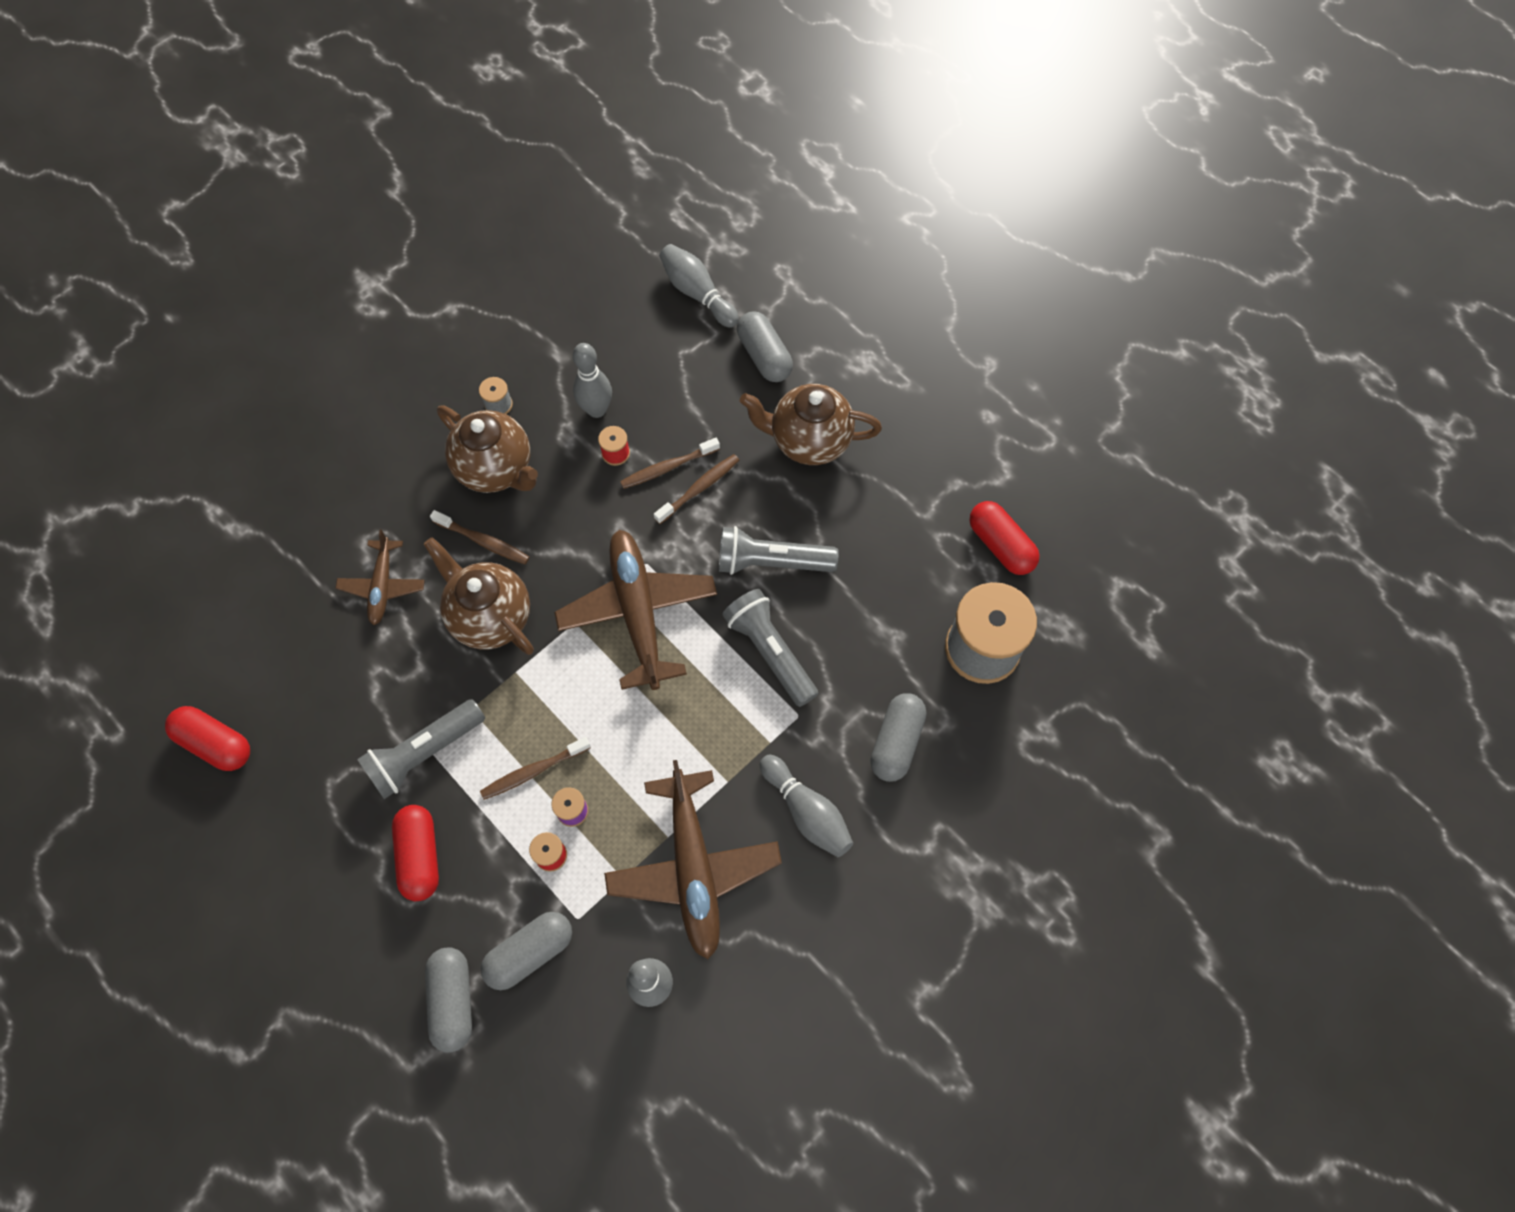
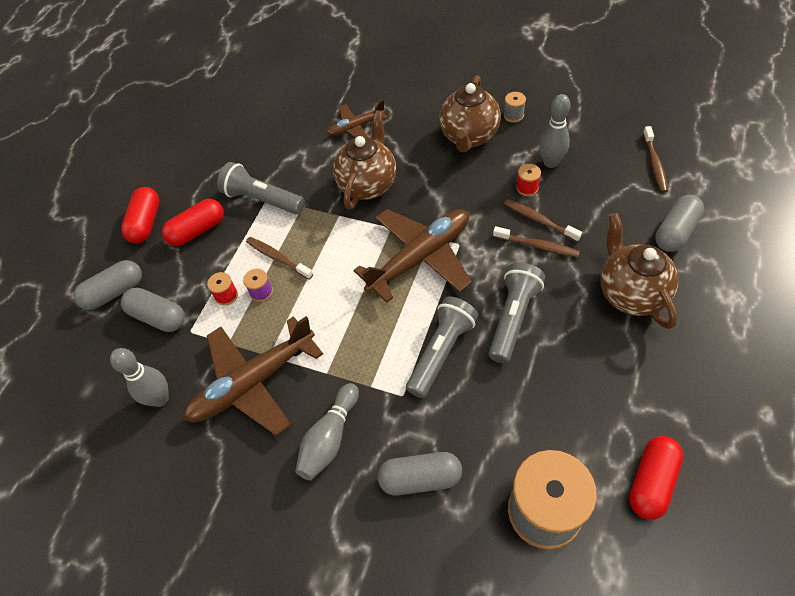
camera: 70 degrees right, 10 degrees down
(215, 743) = (223, 111): red capsule -> red capsule (146, 223)
(483, 541) = (416, 155): brown toothbrush -> brown toothbrush (654, 164)
(697, 293) = (688, 169): grey bowling pin -> none
(772, 562) = (513, 318): grey flashlight -> grey flashlight turned 45 degrees clockwise

